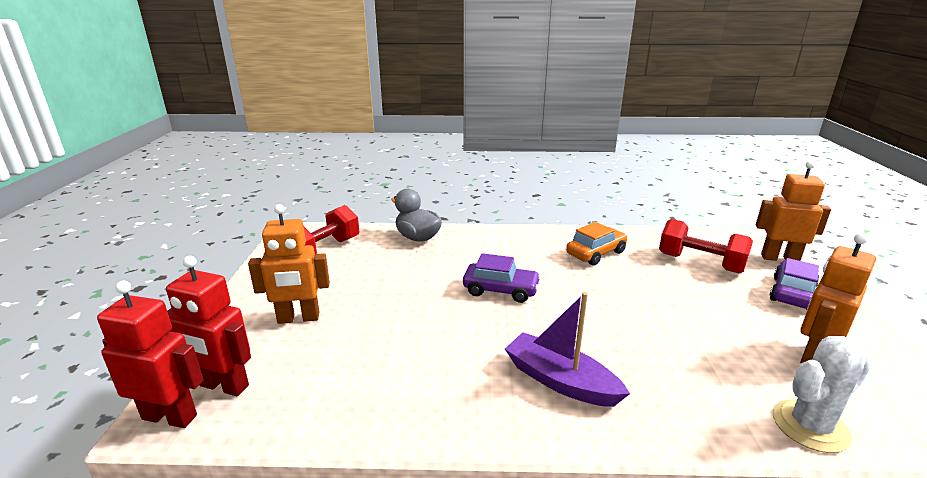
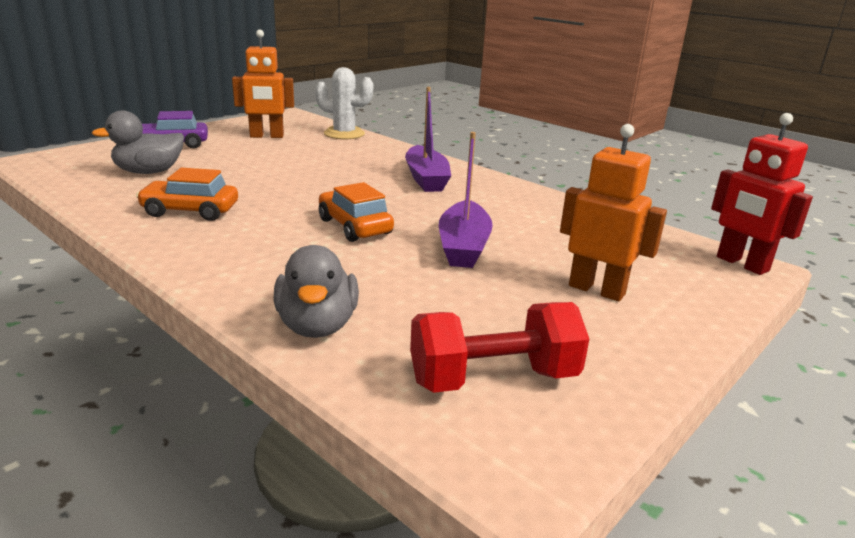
camera: 140 degrees left, 0 degrees up
(223, 386) = (693, 265): red robot -> none
(415, 310) = (463, 246): none -> purple boat
(500, 290) = (354, 226): purple car -> orange car
(700, 263) = (149, 172): red dumbbell -> grey duck
(779, 258) = (93, 151): orange robot -> none

